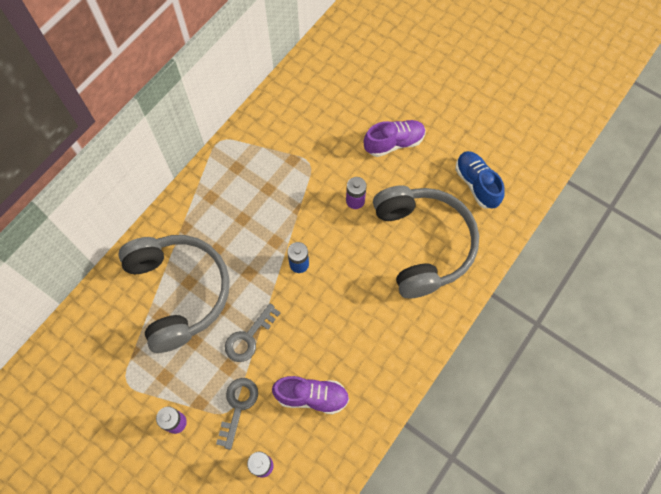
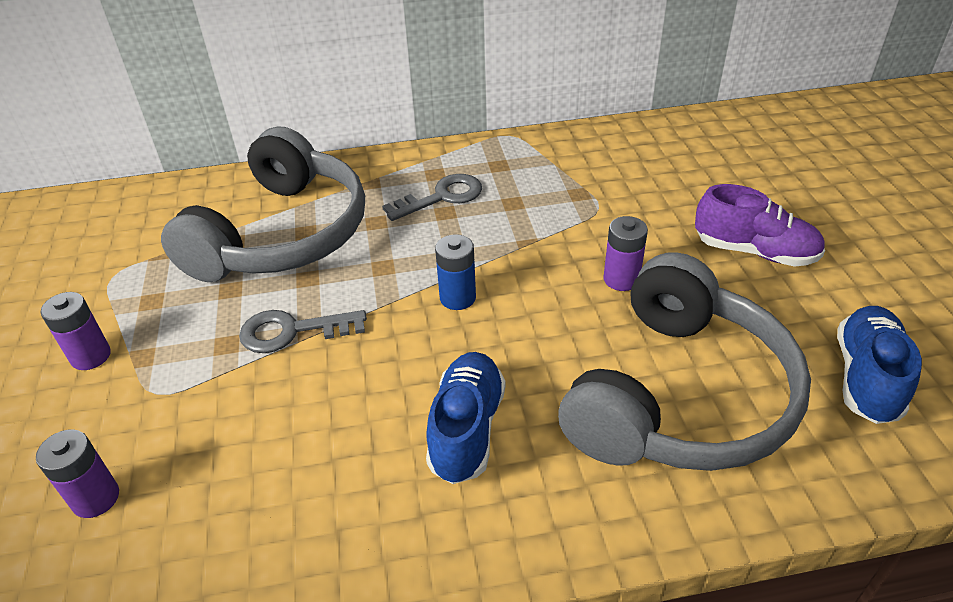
camera: 45 degrees right, 25 degrees down
(238, 406) = (174, 397): grey key -> grey key (442, 197)
(312, 396) = (273, 466): purple shoe -> none
(364, 322) = (466, 429): none -> blue shoe

